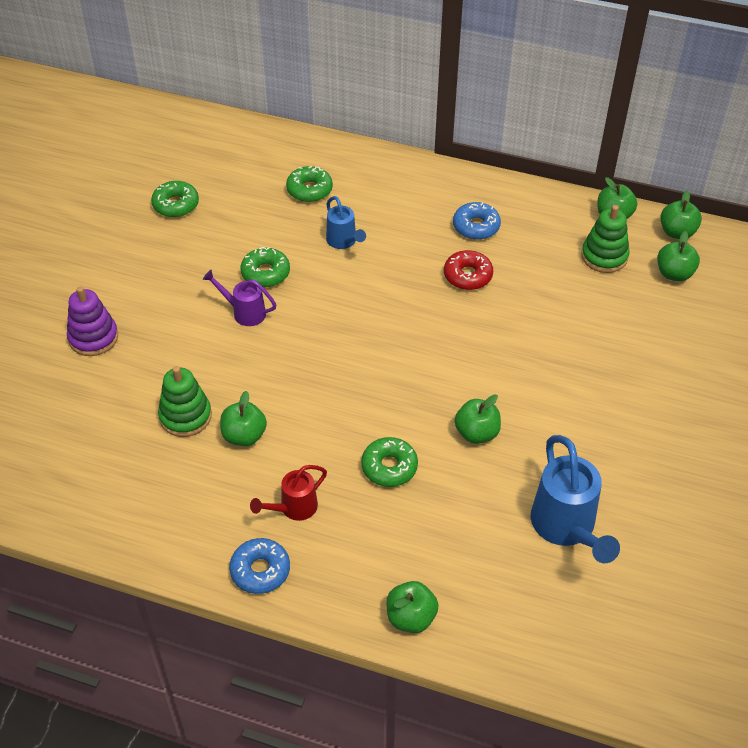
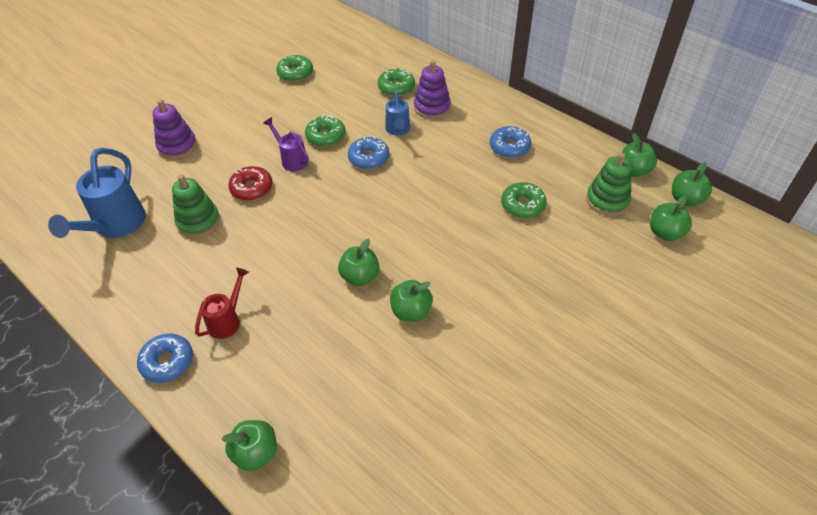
camera: 25 degrees right, 0 degrees up
(244, 436) = (229, 250): green apple -> green apple (360, 276)
(294, 508) = (227, 321): red watering can -> red watering can turned 135 degrees clockwise
(331, 284) = (368, 158): none -> blue donut
(365, 203) = (432, 107): none -> purple stacking toy
(389, 467) = (322, 314): green donut -> green donut (522, 205)
(467, 276) = (480, 182): red donut -> red donut (252, 188)
(566, 527) = (440, 425): blue watering can -> blue watering can (116, 225)

